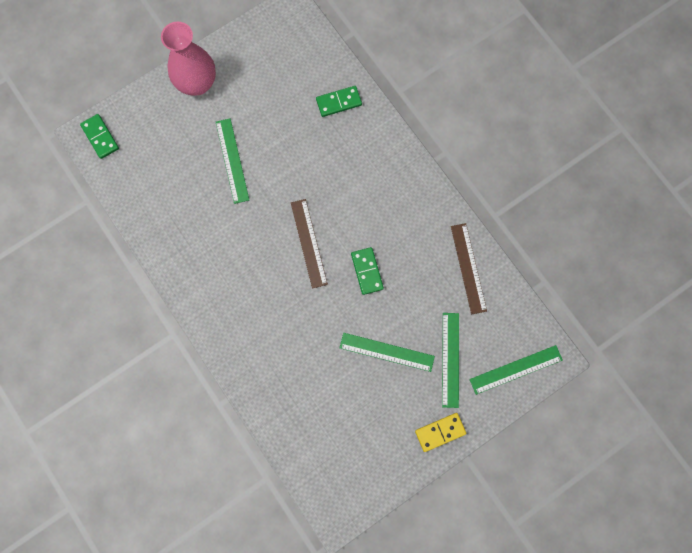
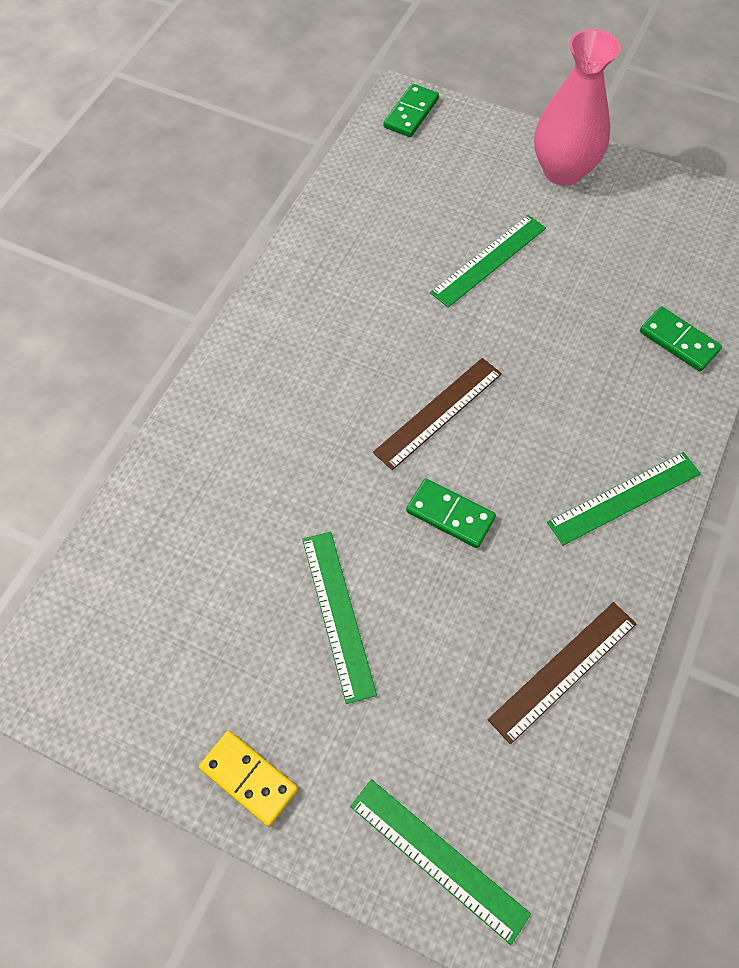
camera: 60 degrees right, 15 degrees down
(367, 271) = (450, 515): green domino -> green domino turned 75 degrees clockwise
(450, 359) = (386, 726): green ruler -> green ruler (624, 497)

